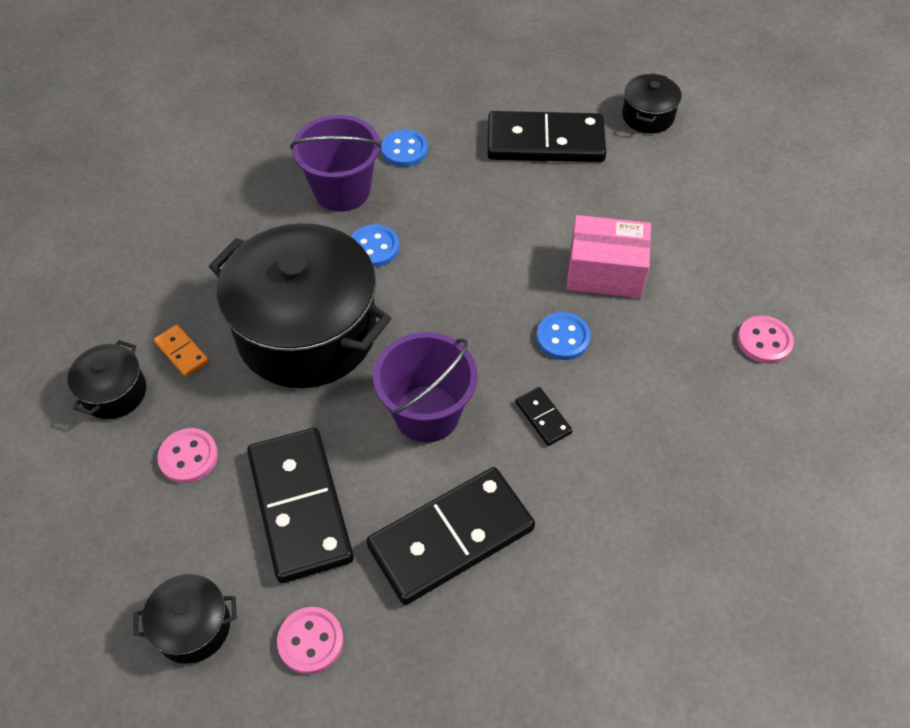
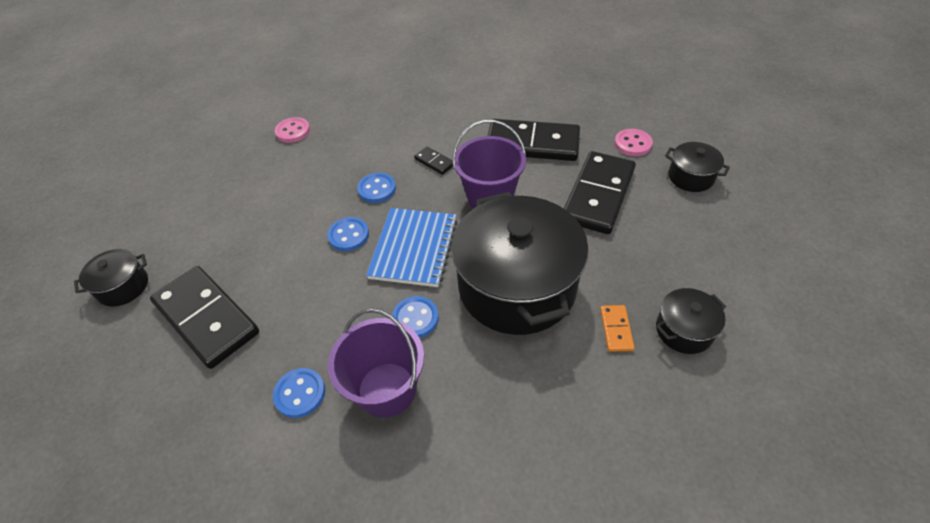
camera: 135 degrees left, 5 degrees down
(188, 457) = (650, 256): pink button -> none
(445, 302) = (414, 248): none -> blue notebook
(524, 273) = (348, 235): none -> blue button
(543, 417) = (434, 162): black domino -> black domino turned 60 degrees counterclockwise
(605, 272) = (308, 206): pink box -> none

